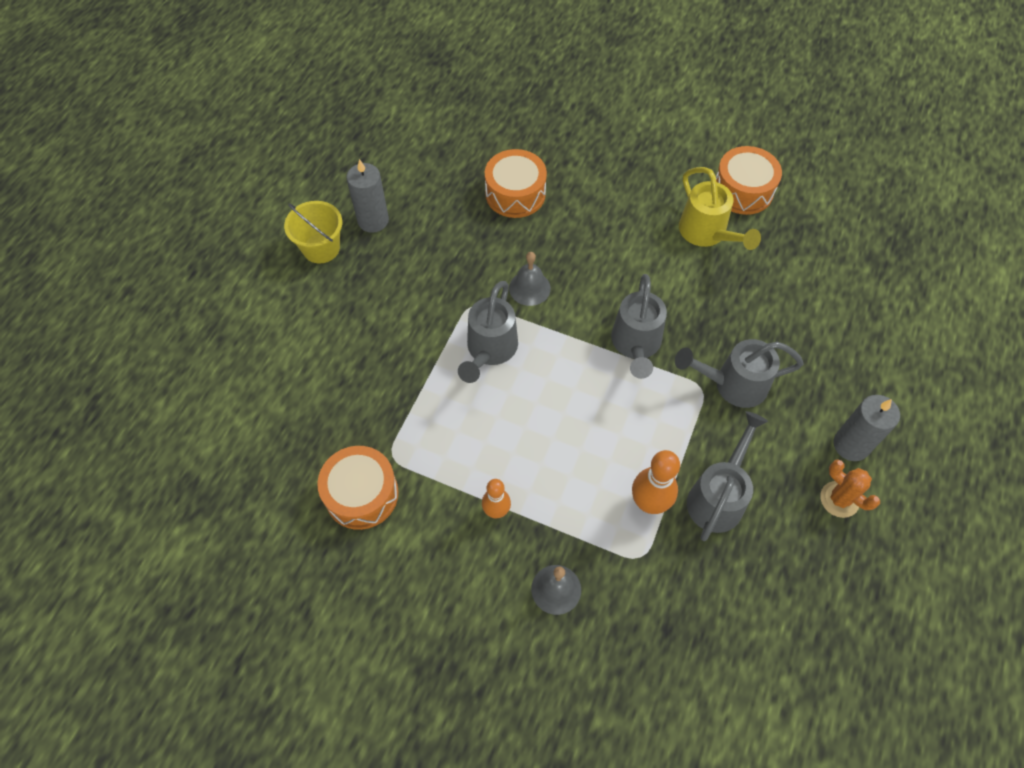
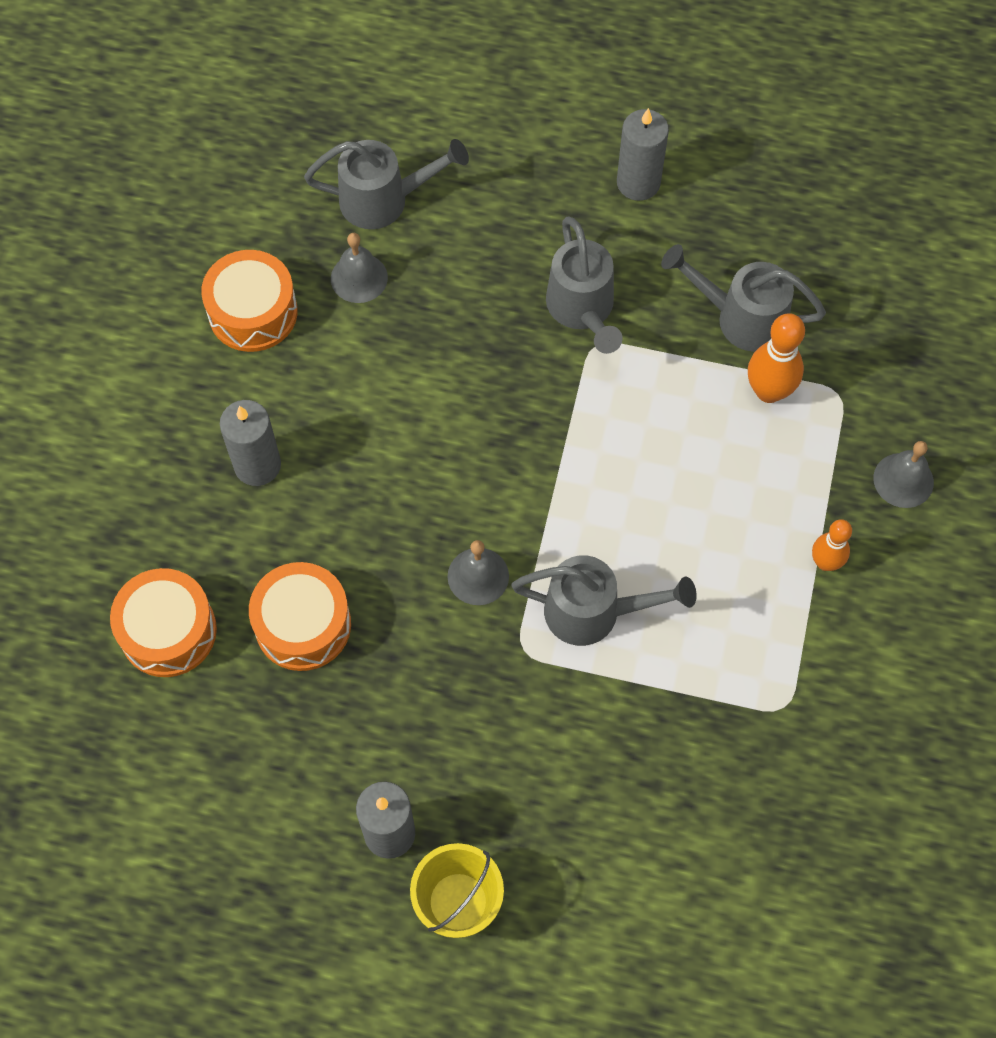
camera: 100 degrees left, 5 degrees up
(361, 494) = (847, 733): orange drum -> orange drum (168, 631)
(628, 182) = (257, 465): none -> grey candle
(636, 344) = (545, 427): grey watering can -> grey watering can (384, 200)
(706, 233) = (340, 354): yellow watering can -> none
(767, 251) = (359, 278): none -> grey bell
(839, 499) = (712, 195): orange cactus -> none

